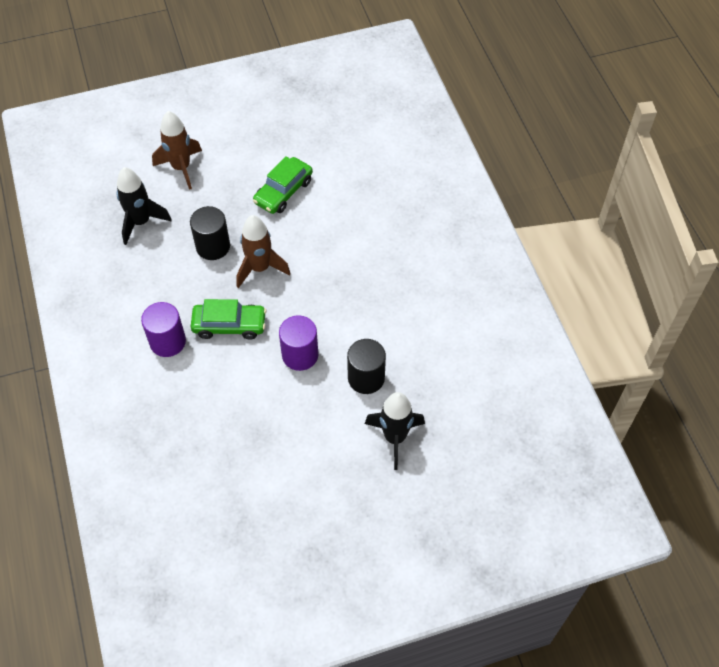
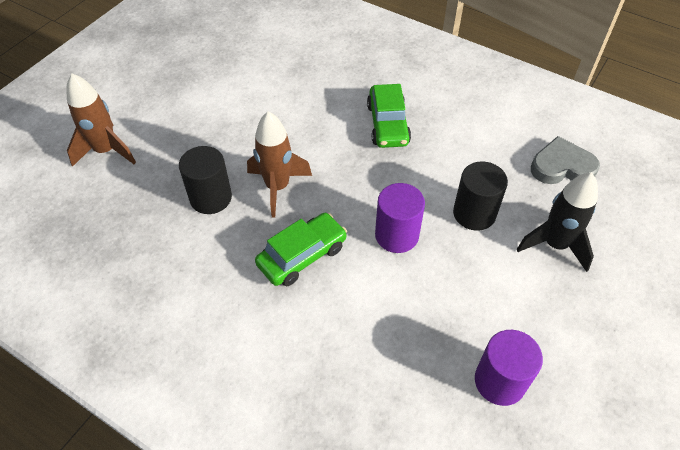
camera: 40 degrees left, 5 degrees down
(141, 222) = (109, 223): black rocket -> none
(167, 341) = (254, 315): purple cylinder -> purple cylinder (500, 381)
(283, 192) = (232, 113): green car -> green car (388, 124)
(467, 391) = (562, 166): none -> grey heart

